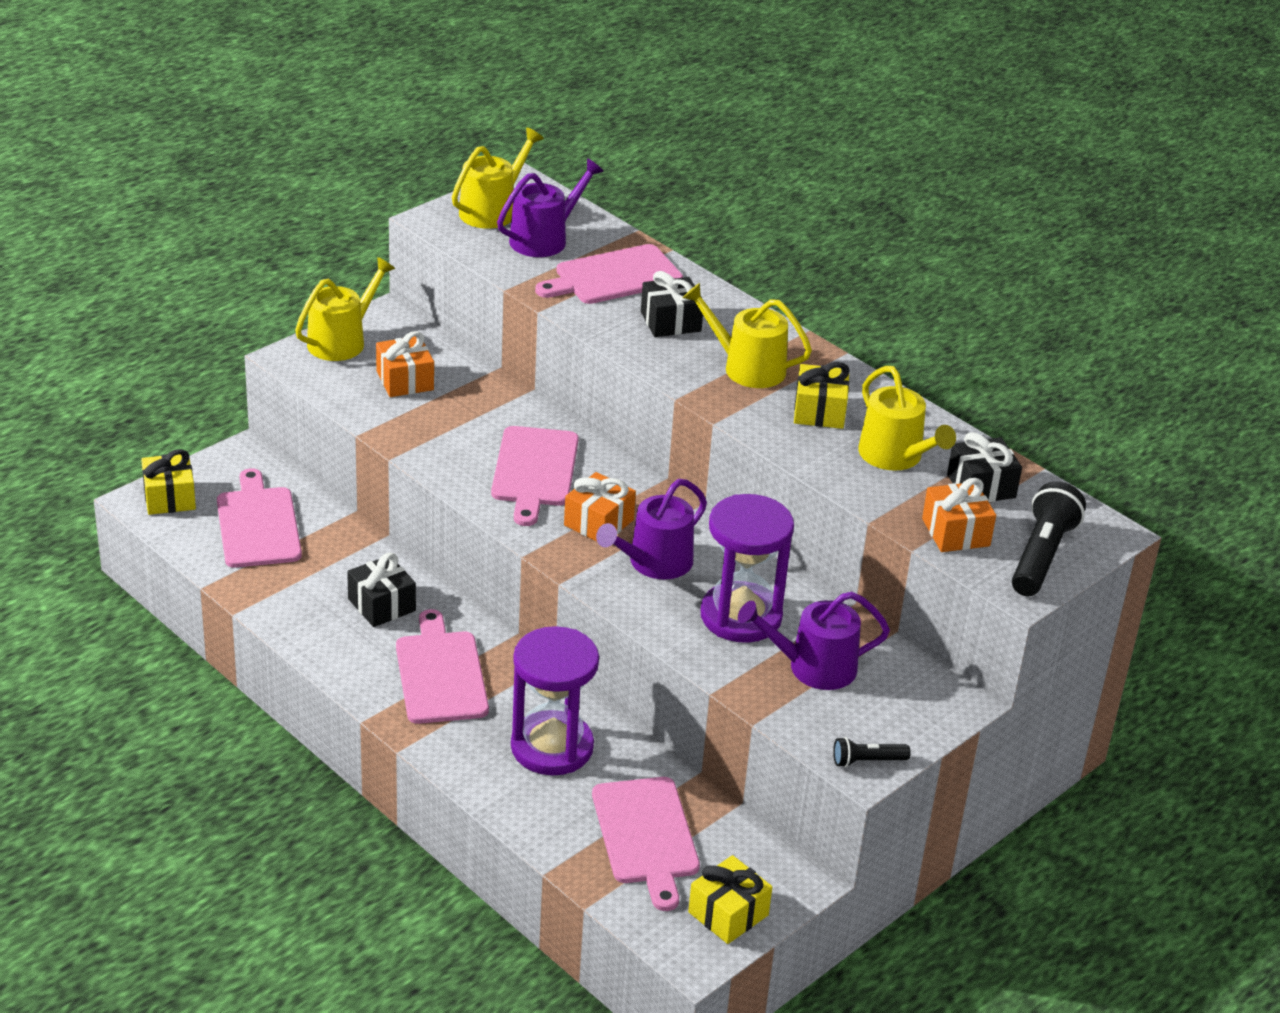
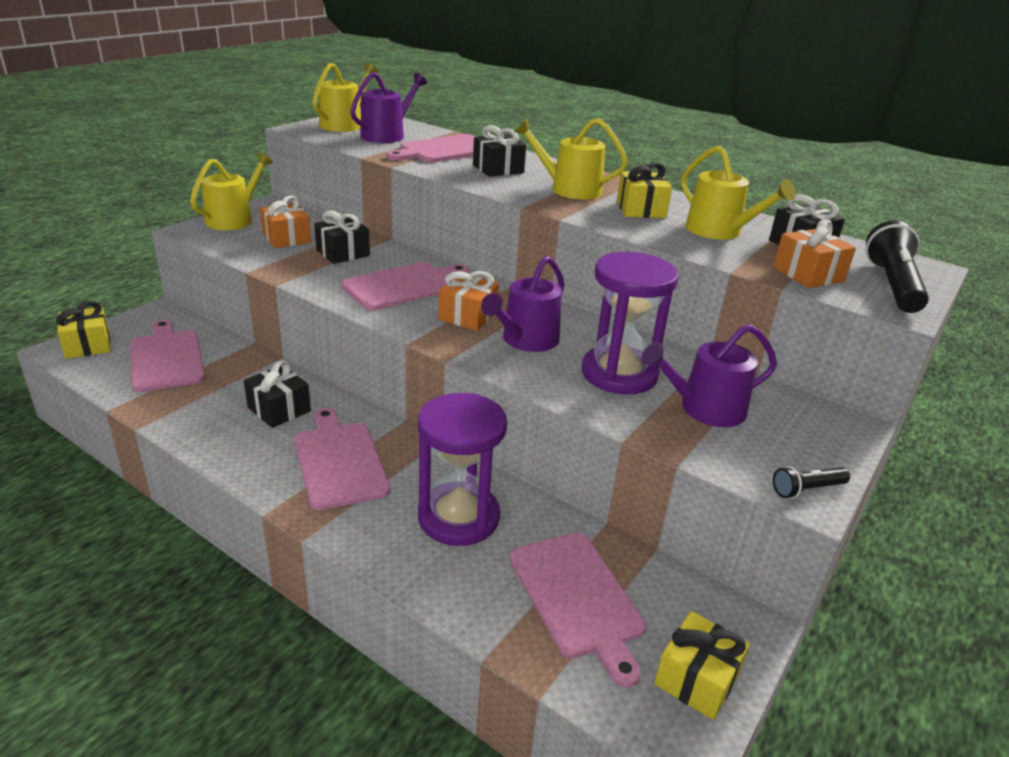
camera: 10 degrees left, 5 degrees down
(470, 411) = (343, 253): none -> black gift
(534, 471) = (403, 285): pink cutting board -> pink cutting board turned 120 degrees counterclockwise

